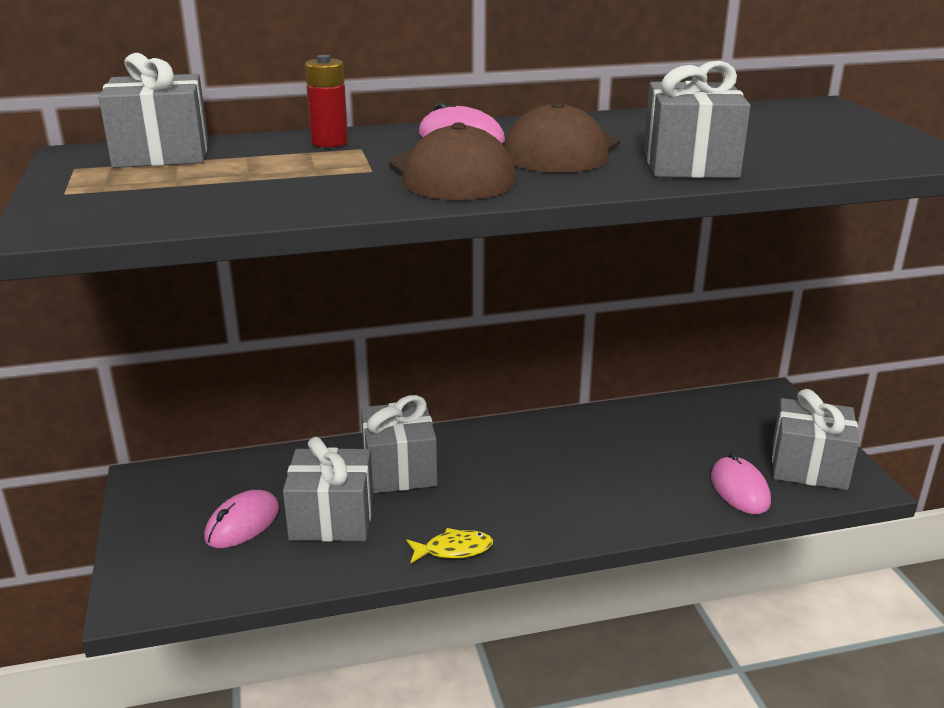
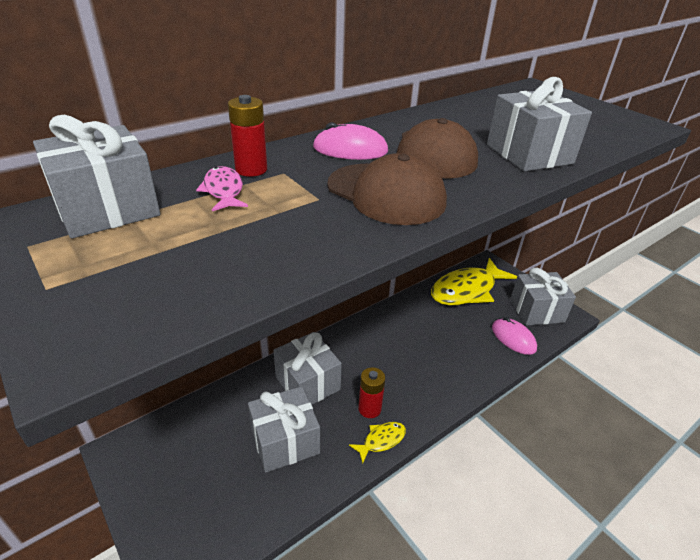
camera: 25 degrees left, 10 degrees up
(242, 523) = (221, 468): pink mouse -> none
(282, 154) = (223, 191): none -> pink fish
(462, 514) = (369, 409): none -> red battery
(708, 419) = (466, 290): none -> yellow fish

